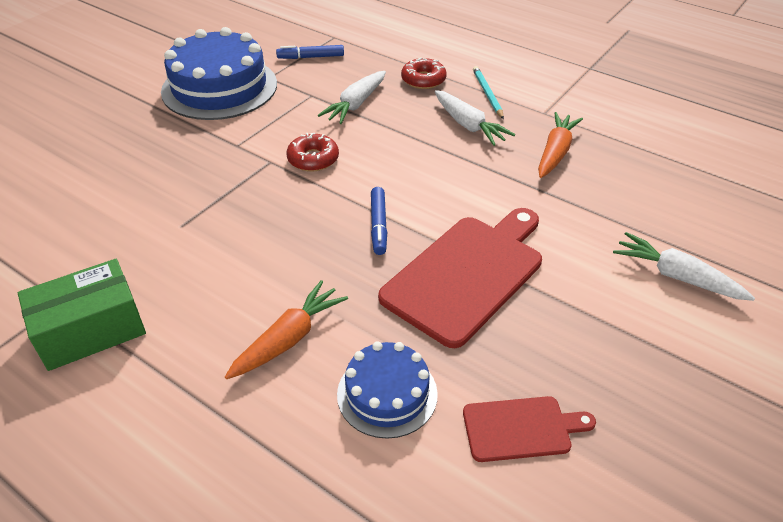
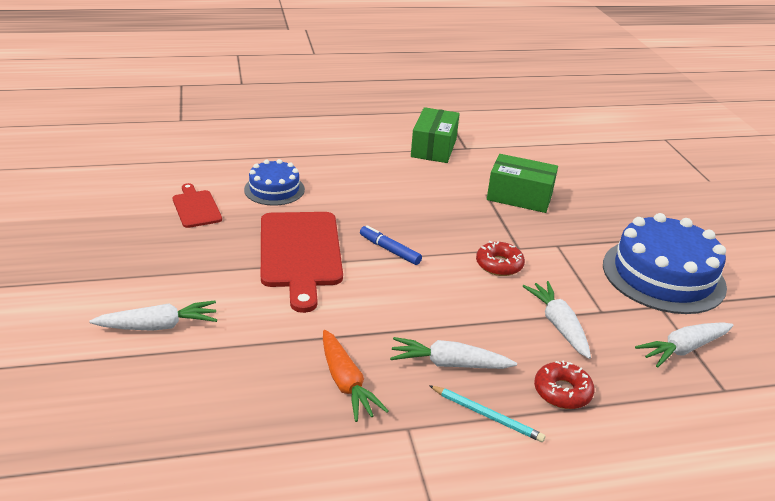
camera: 130 degrees right, 10 degrees down
(161, 202) = (519, 197): none -> green box
(289, 339) = (348, 184): orange carrot -> none
(311, 57) = (683, 349): blue marker -> white carrot
(521, 428) = (196, 207): red cutting board -> red cutting board turned 120 degrees clockwise

